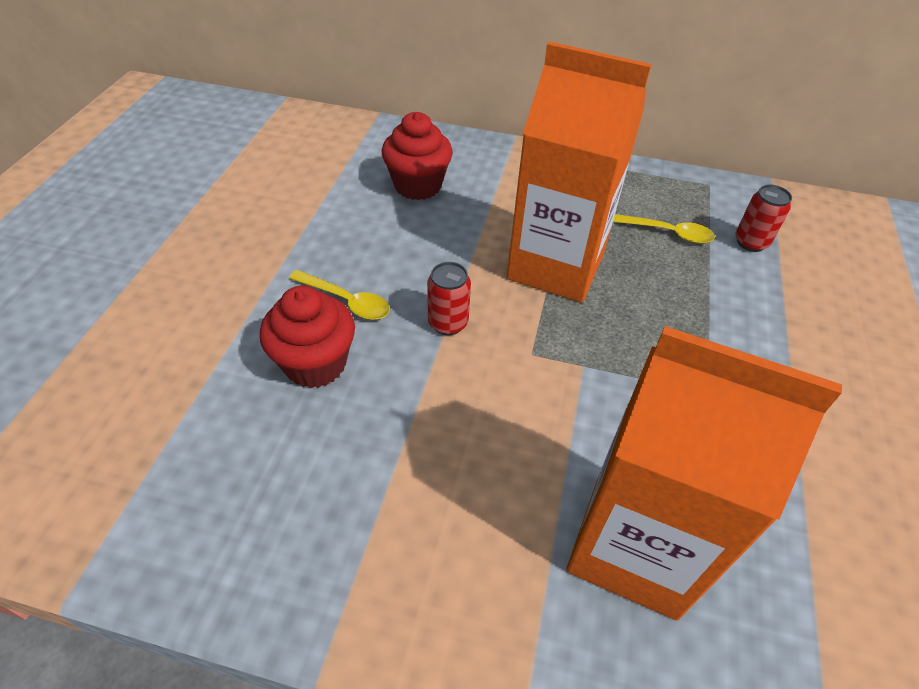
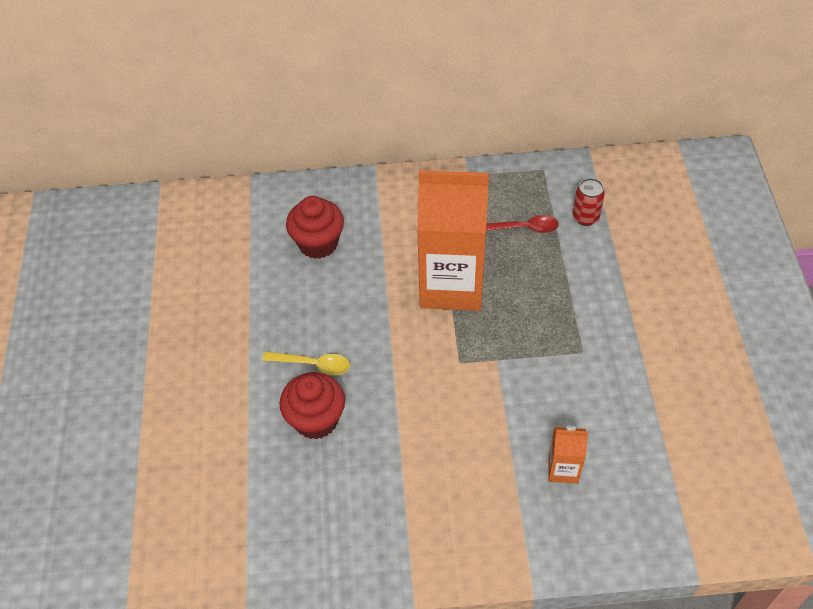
camera: 15 degrees left, 5 degrees up
(448, 323) = (393, 358): red can -> none
(634, 545) = (563, 469): orange carton -> orange carton, size x0.43
(667, 233) = (523, 228): yellow spoon -> red spoon

